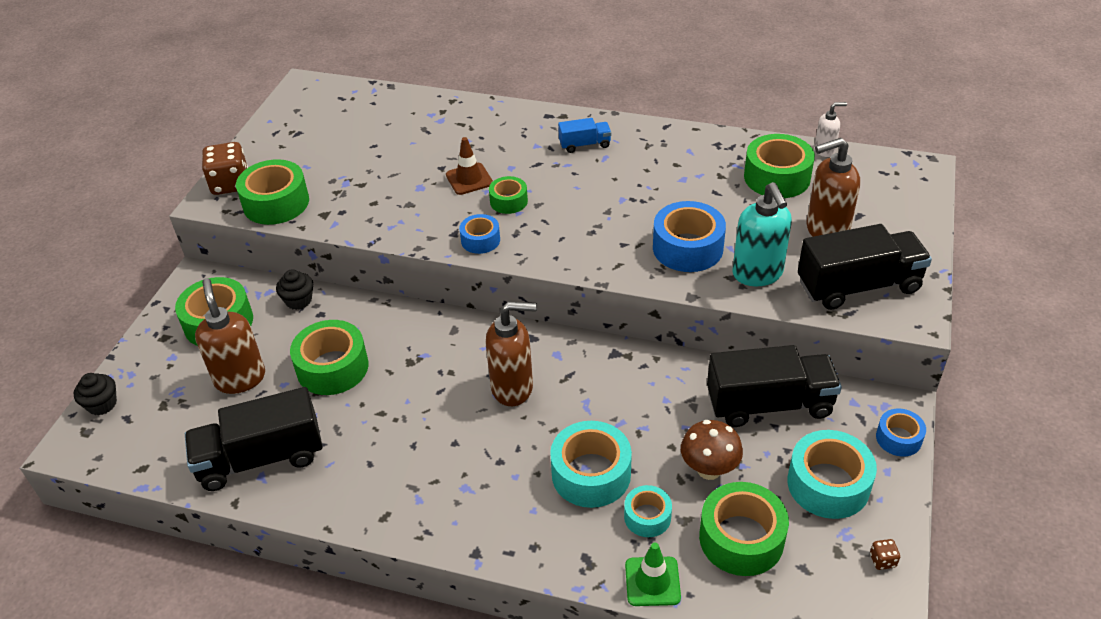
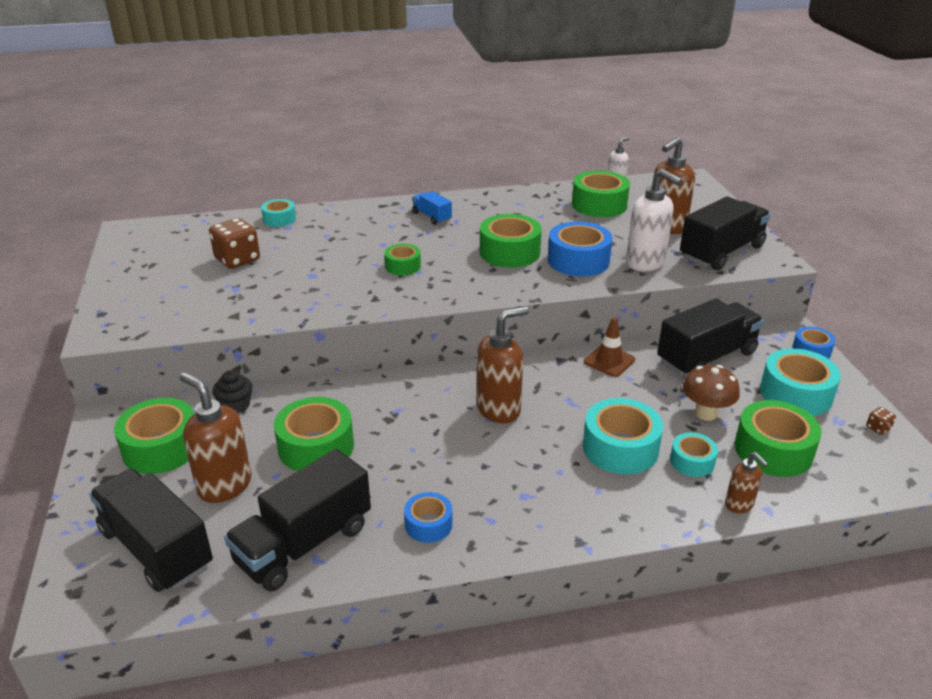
camera: 30 degrees left, 10 degrees down
(102, 404) = (75, 560): black cupcake -> none
(159, 417) = (156, 548): none -> black truck
(230, 184) = (111, 316): brown dice -> brown dice (237, 259)
(276, 203) = (175, 319): green tape -> green tape (509, 252)
(440, 107) = (279, 219): none -> turquoise tape
(469, 179) = (353, 260): brown traffic cone -> brown traffic cone (609, 361)
(480, 240) = (403, 297): blue tape -> blue tape (428, 524)
(585, 144) = (431, 217): blue truck -> blue truck turned 90 degrees counterclockwise
(652, 581) = (739, 505): green traffic cone -> brown soap dispenser
(757, 274) = (646, 263): turquoise soap dispenser -> white soap dispenser

